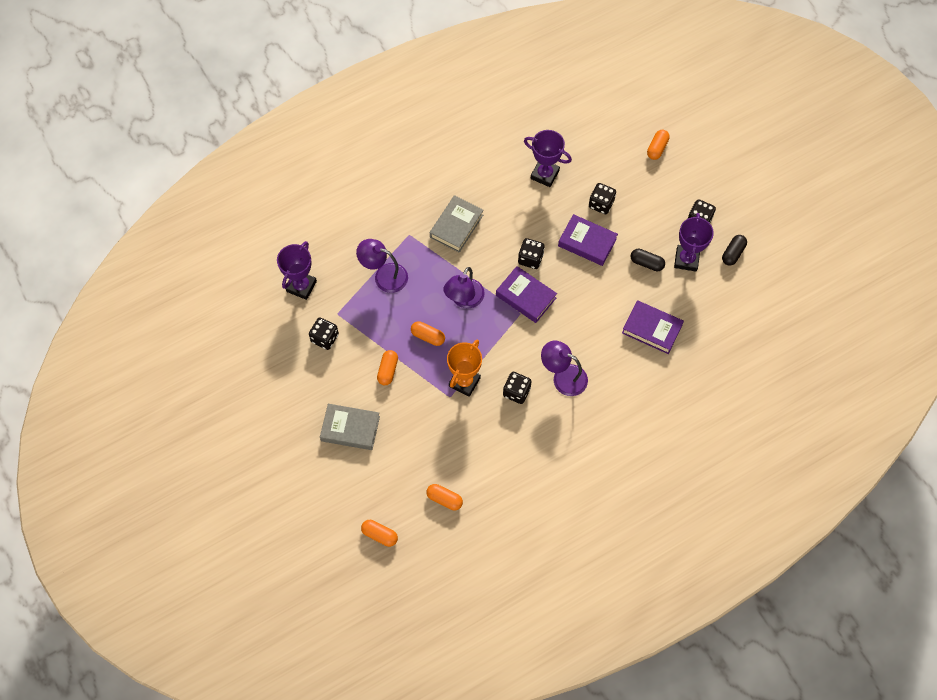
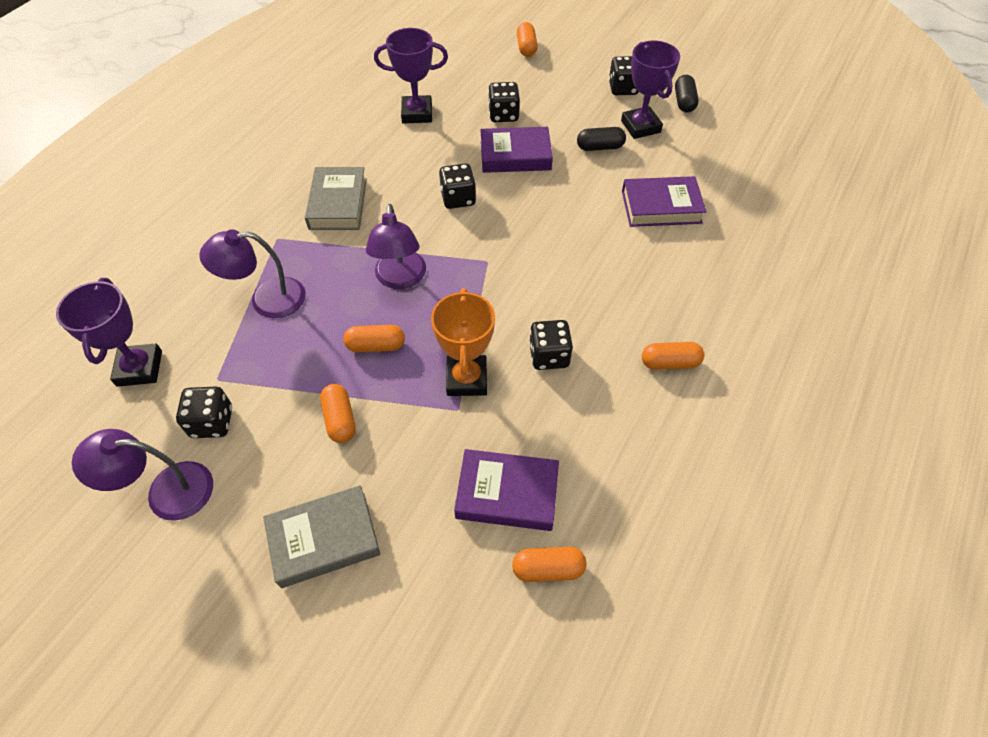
camera: 30 degrees left, 10 degrees down
(380, 535) = (477, 700): orange capsule -> orange capsule (670, 363)
(526, 296) = (481, 240): purple book -> purple book (507, 493)
(563, 377) = (597, 308): purple lamp -> purple lamp (166, 491)

